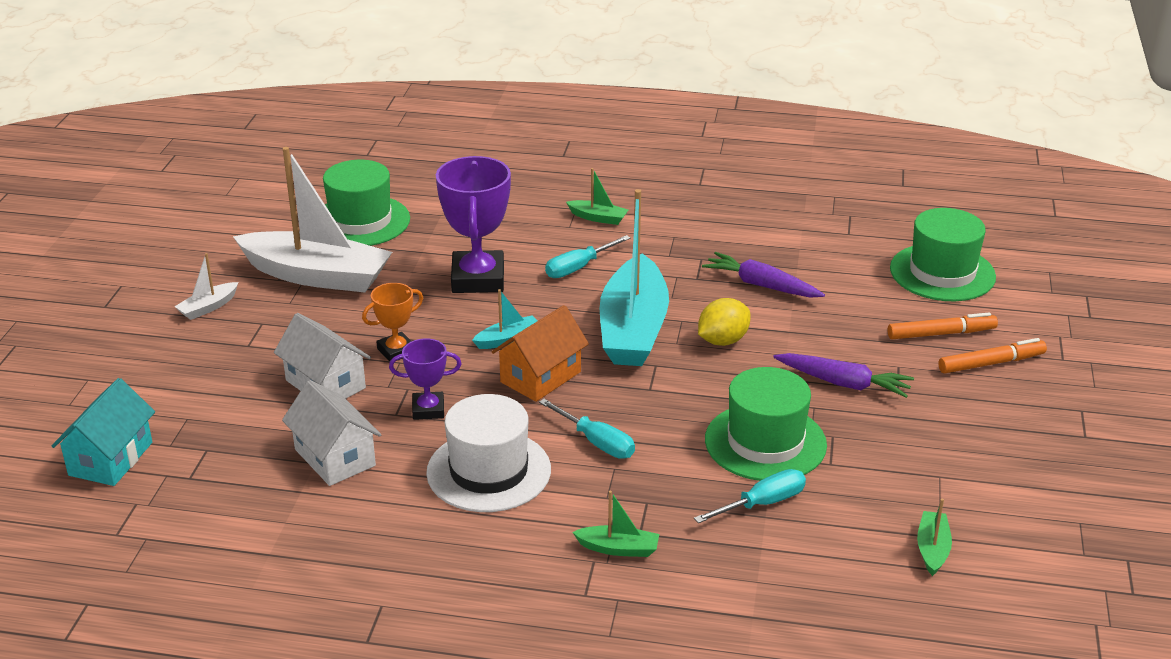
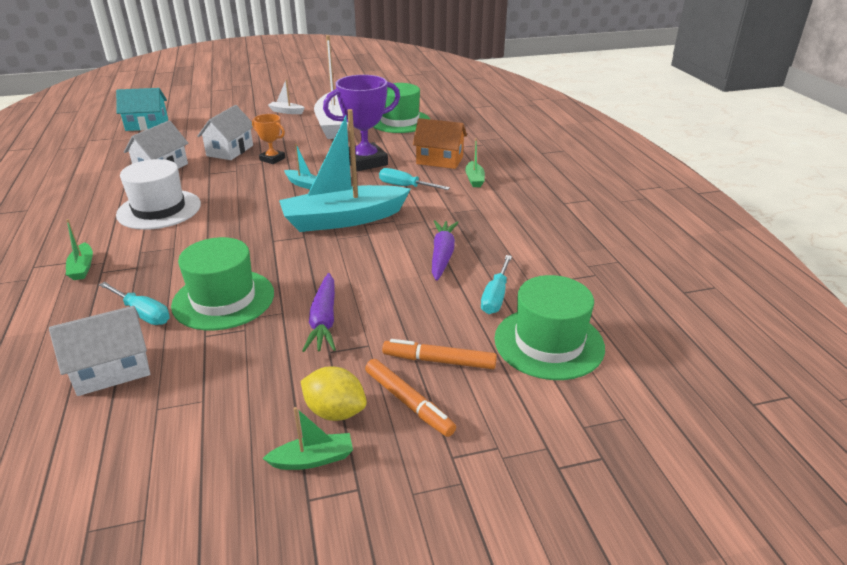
camera: 65 degrees right, 0 degrees up
(428, 409) = (217, 180): purple trophy -> none
(541, 377) = (267, 202): orange house -> orange house (439, 160)
(596, 442) = (201, 235): turquoise screwdriver -> turquoise screwdriver (496, 296)
(722, 341) = (351, 255): yellow lemon -> yellow lemon (335, 411)
(863, 531) = (112, 370): none -> white house
(932, 549) = (89, 415): green boat -> green boat (313, 459)
(941, 334) = (439, 361): orange marker -> orange marker turned 135 degrees clockwise

